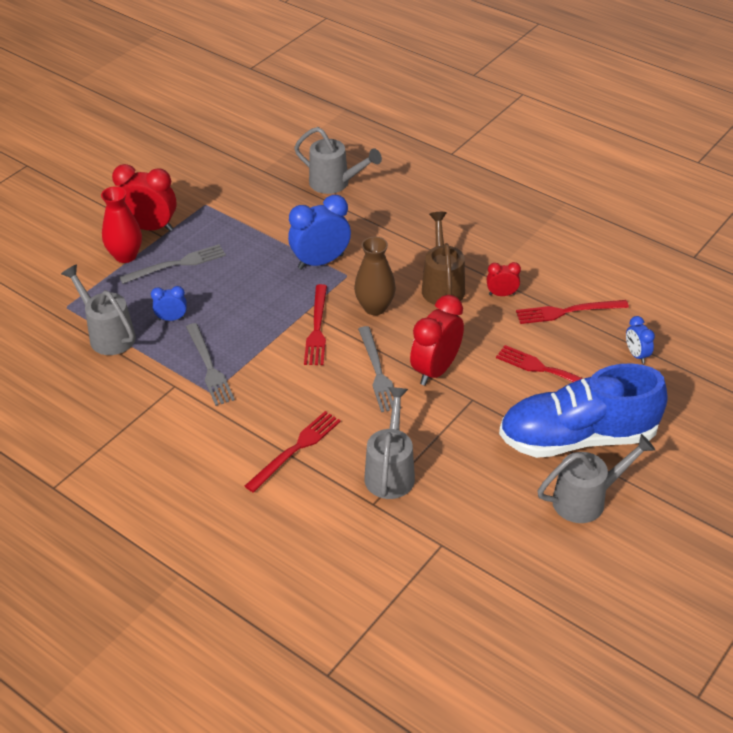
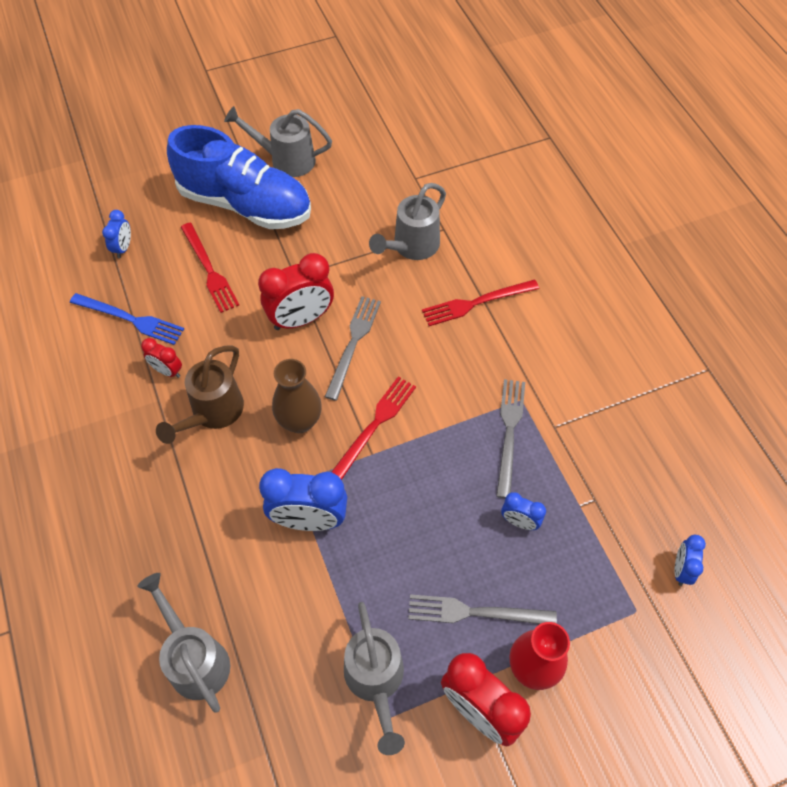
camera: 150 degrees left, 15 degrees up
(40, 340) = (681, 569): none -> blue clock
(108, 335) = (600, 535): grey watering can -> grey watering can (375, 680)
(567, 311) = (130, 319): red fork -> blue fork

